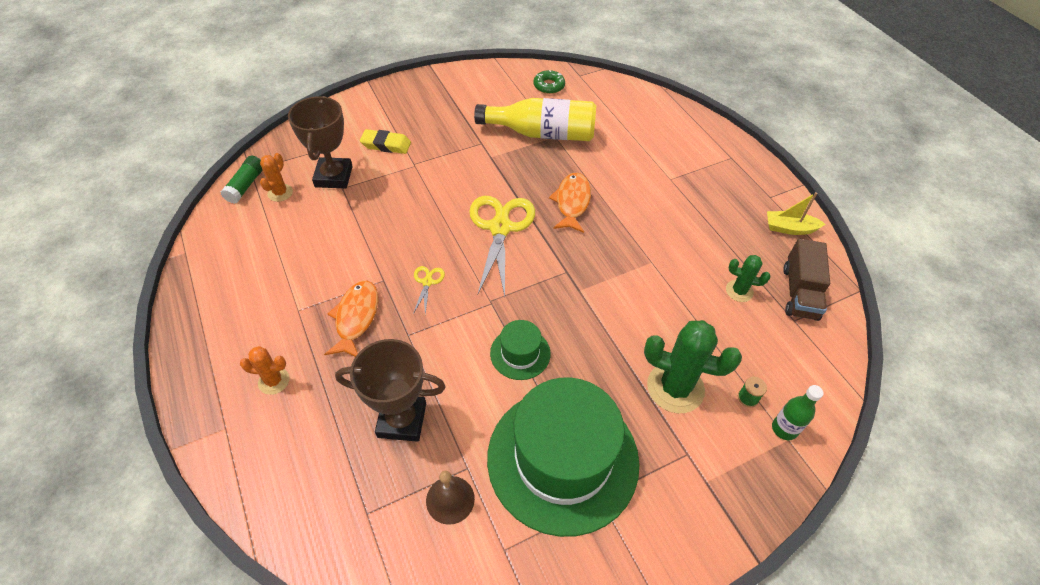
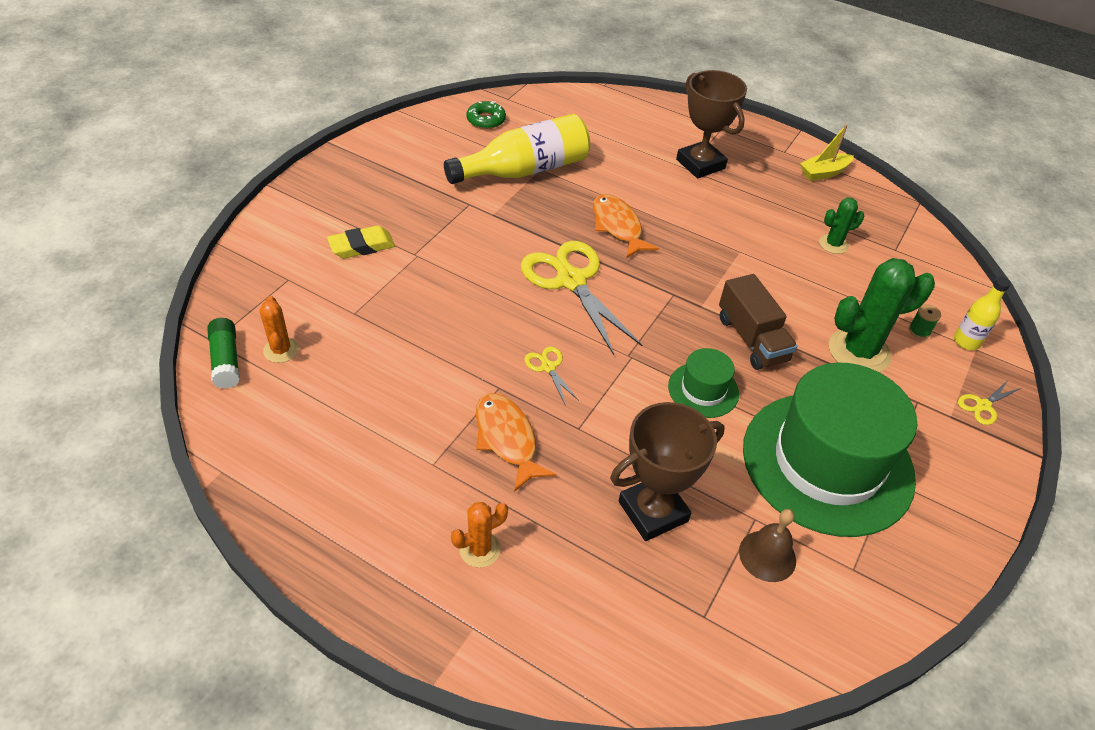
camera: 35 degrees left, 5 degrees down
(334, 177) = (332, 305): brown trophy -> brown trophy (700, 164)
(745, 489) = (983, 405): none -> yellow scissors
(784, 429) = (966, 342): green bottle -> yellow bottle
(799, 292) = (879, 224): brown truck -> brown truck (752, 339)

